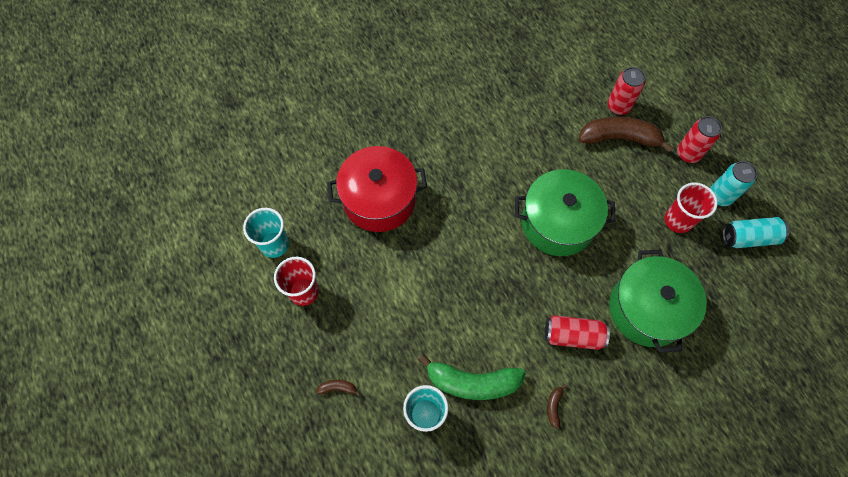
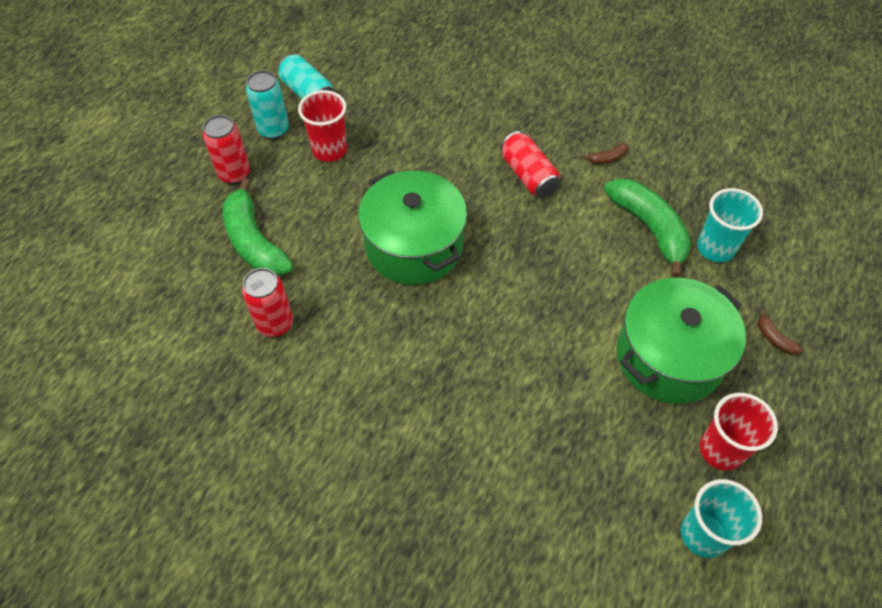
camera: 125 degrees left, 10 degrees down
(379, 199) = (536, 448): red pot -> none
(618, 106) = (205, 263): red can -> red can (275, 324)
(619, 138) = (254, 241): brown banana -> green banana
(647, 309) = (450, 134): green pot -> green pot (669, 357)

